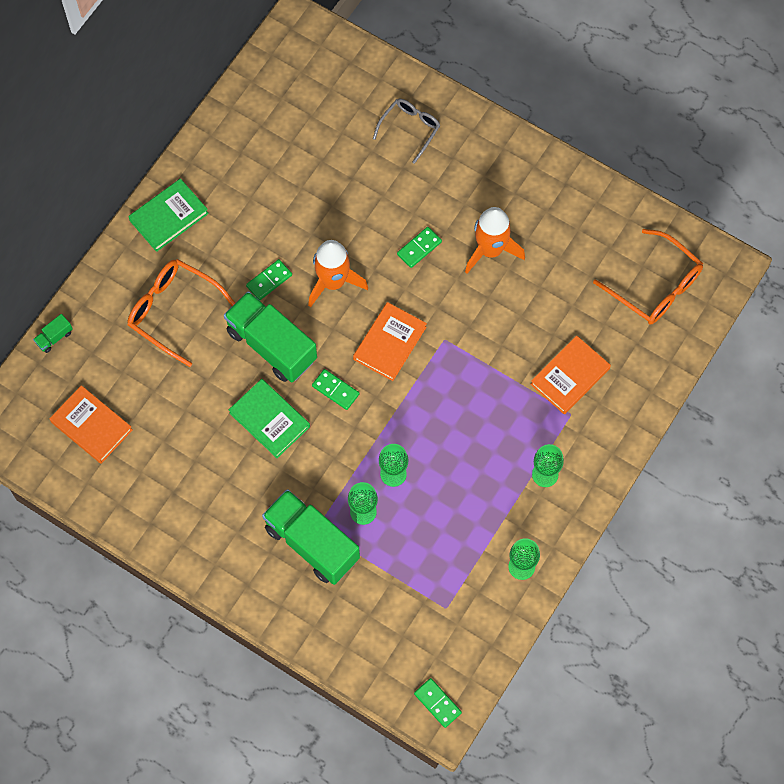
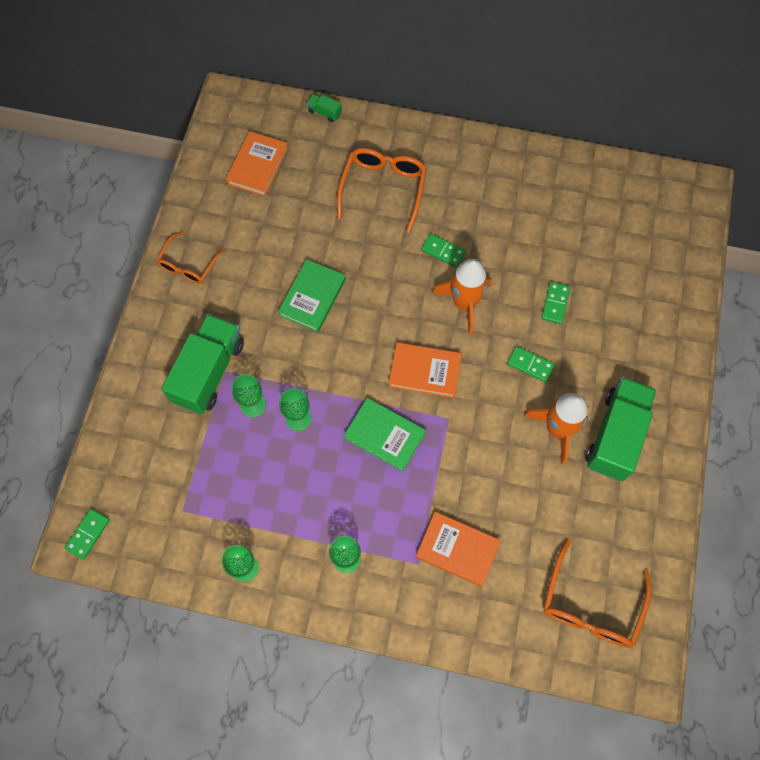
camera: 70 degrees right, 0 degrees up
(169, 217) = (468, 155): green book -> green book (384, 435)
(182, 530) = (188, 265): none -> orange glasses
(271, 345) = (383, 275): green truck -> green truck (615, 435)
(335, 390) = (361, 341): green domino -> green domino (555, 303)
(410, 129) = (646, 316): grey glasses -> none

